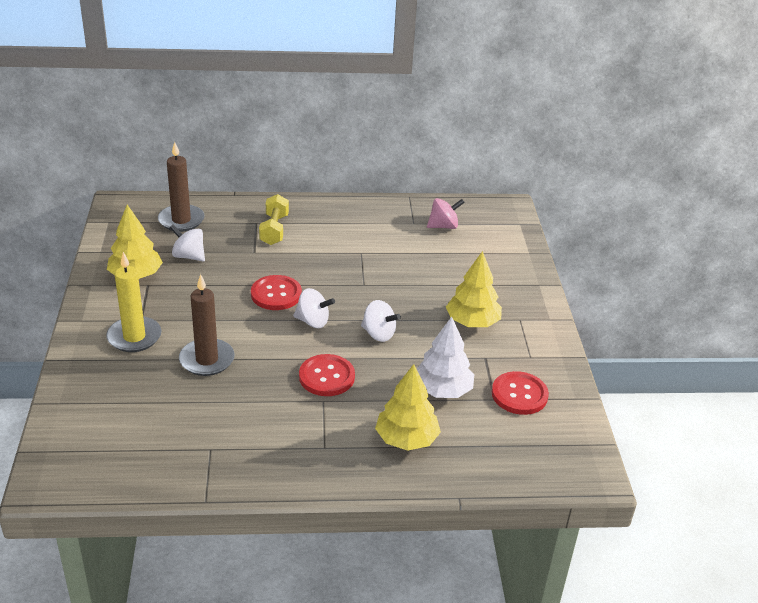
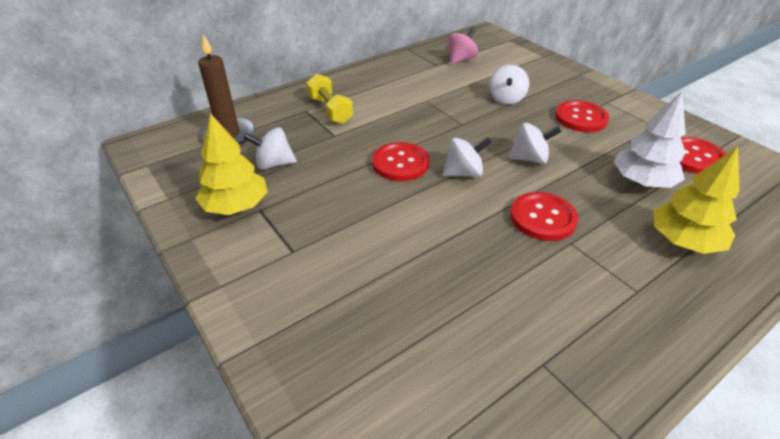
camera: 30 degrees left, 5 degrees up
(134, 337) = (306, 274): yellow candle -> none
(207, 360) = (414, 259): brown candle -> none
(431, 279) = (506, 99): none -> white spinning top
(472, 322) = (581, 118): yellow tree -> red button

